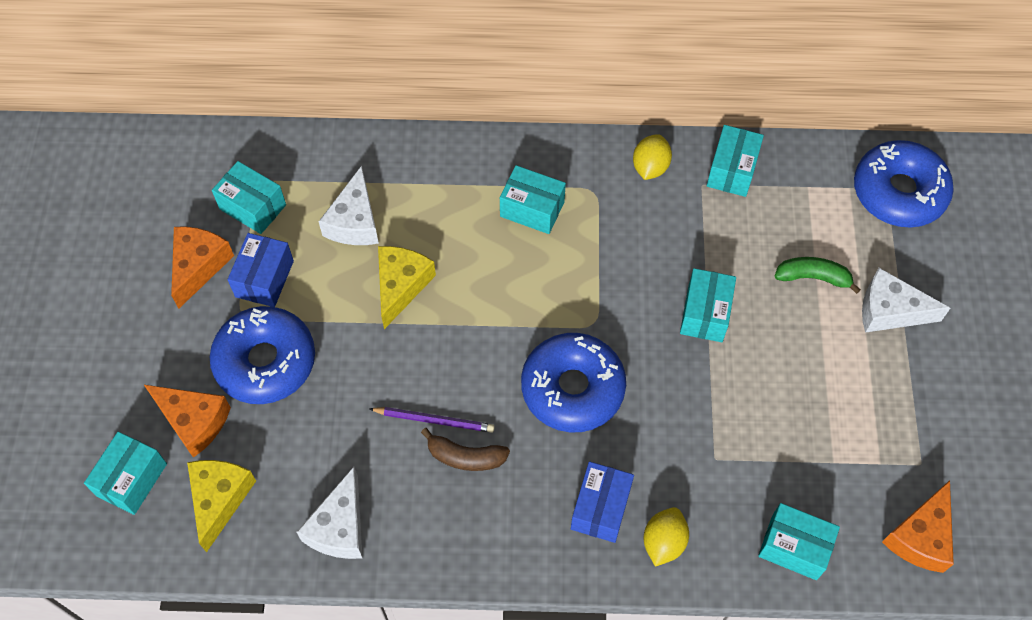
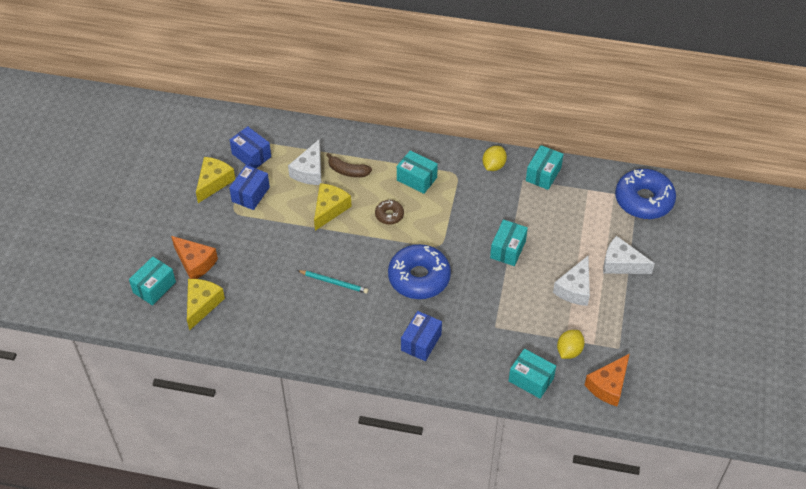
camera: 10 degrees right, 10 degrees down
(199, 266) = (214, 182): orange cheese -> yellow cheese
(253, 207) = (251, 155): turquoise box -> blue box
(265, 361) = (242, 238): blue donut -> none
(339, 527) = (267, 329): white cheese -> white cheese (575, 289)
(434, 420) = (334, 282): purple pencil -> turquoise pencil
(465, 457) = (348, 304): brown banana -> brown banana (348, 171)
(501, 281) = (389, 215): none -> brown donut
(663, 542) = (454, 365): yellow lemon -> yellow lemon (569, 351)
(813, 277) = (578, 239): green banana -> none

